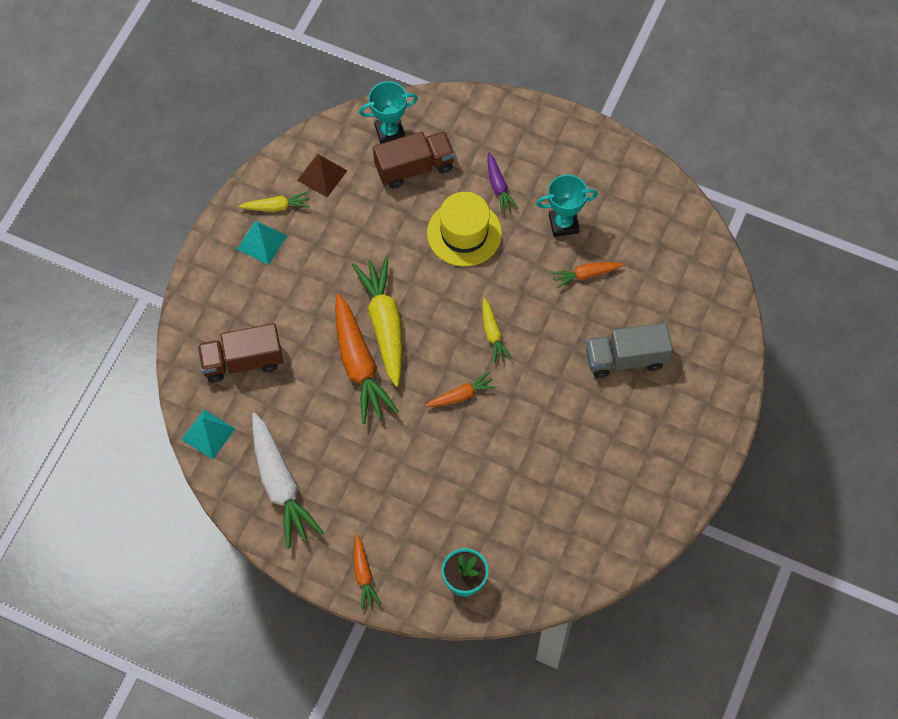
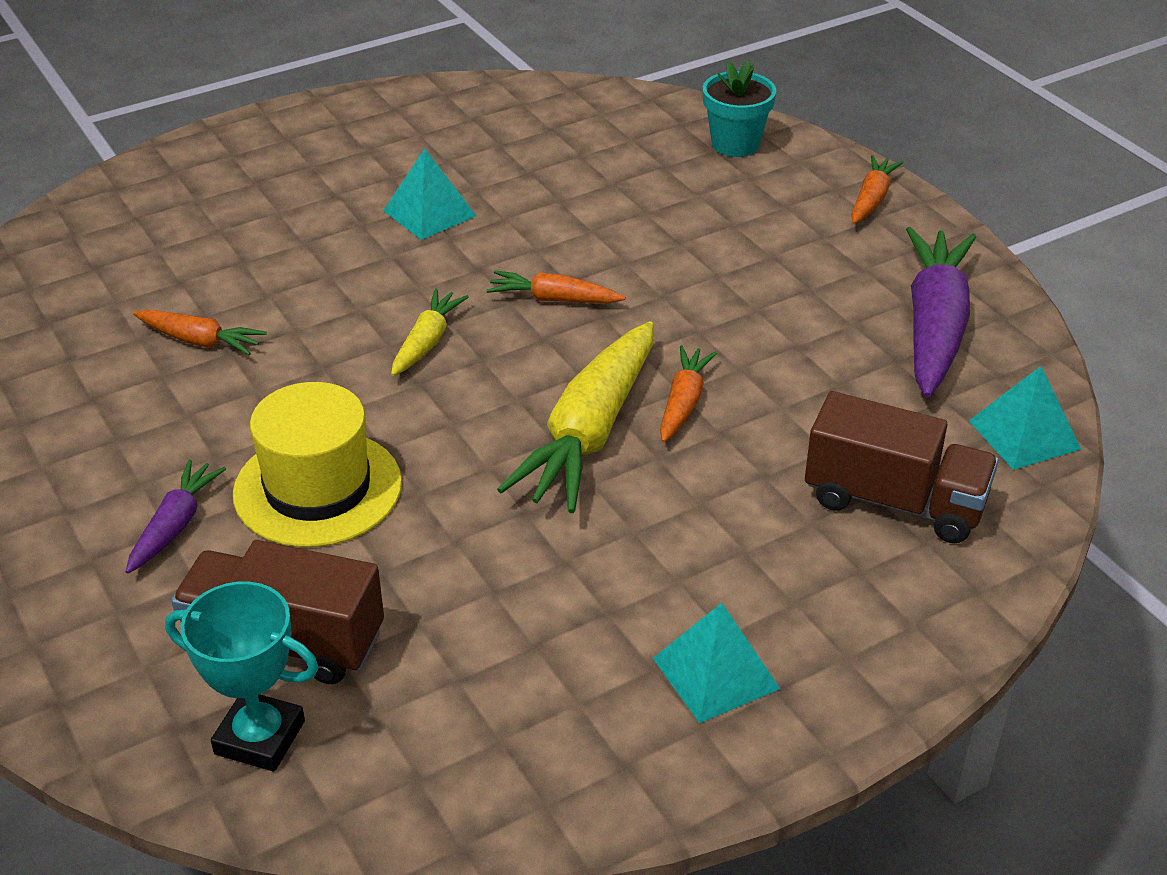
camera: 145 degrees left, 25 degrees down
(277, 206) = (631, 724): yellow carrot -> none
(280, 486) = (934, 325): white carrot -> purple carrot
(322, 175) = (482, 733): brown pyramid -> none
(359, 365) = (683, 402): orange carrot -> orange carrot, size x0.51
(563, 224) = (144, 418): turquoise trophy -> none
(569, 420) = (429, 213): none -> turquoise pyramid
(626, 358) = (273, 234): grey truck -> none

